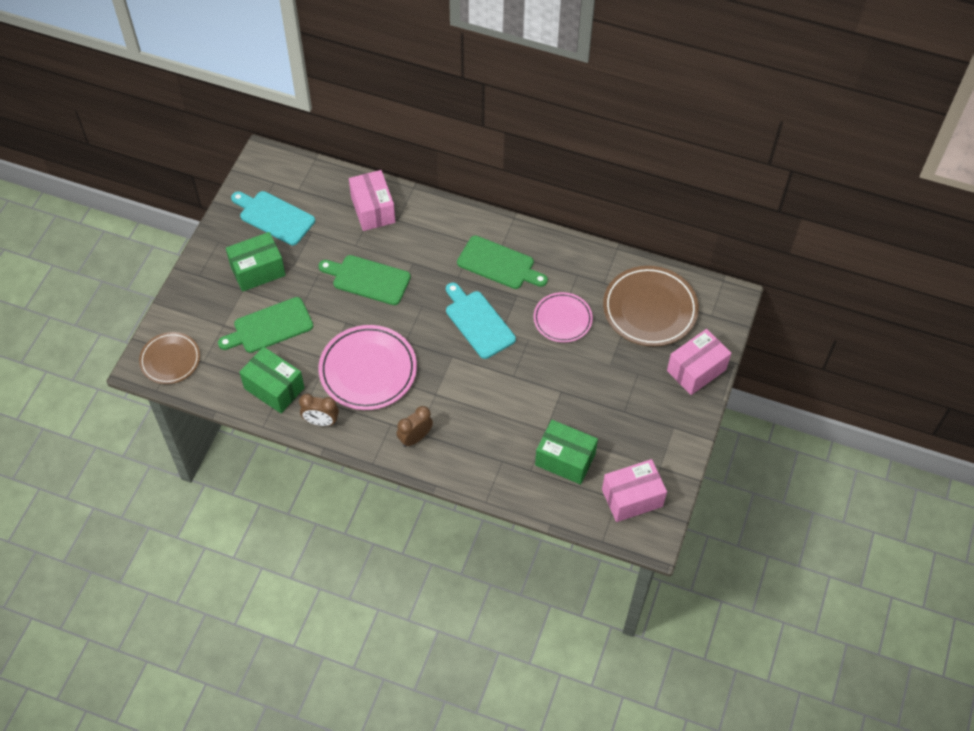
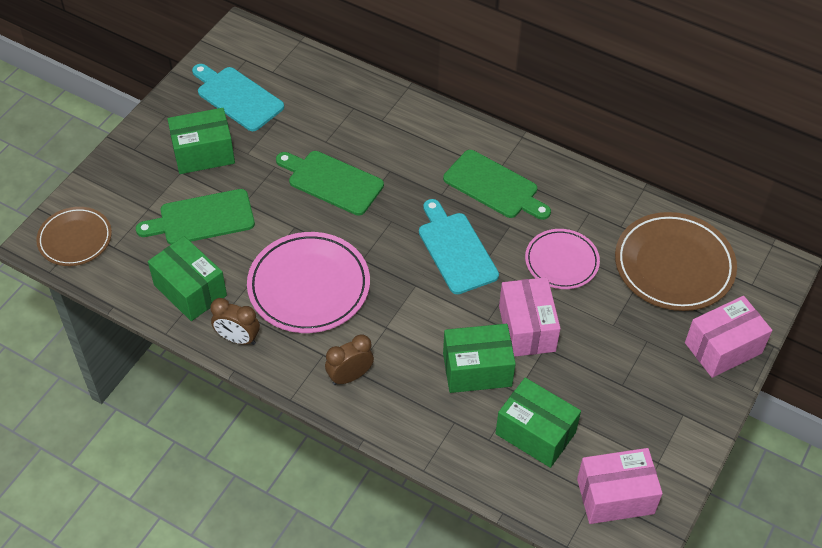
camera: 10 degrees right, 5 degrees down
(373, 210) = (355, 105): pink box -> pink box (527, 328)
(512, 417) = (477, 369): none -> green box

